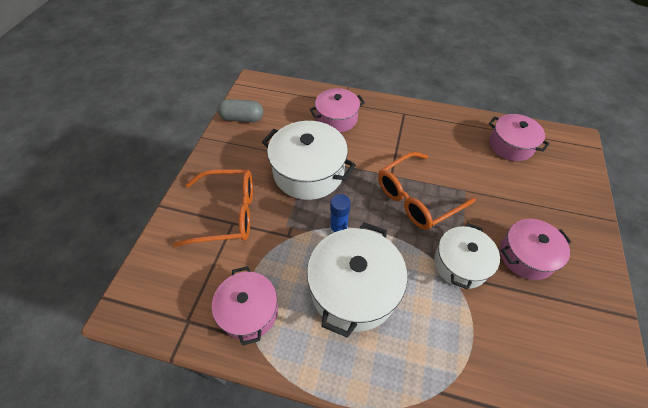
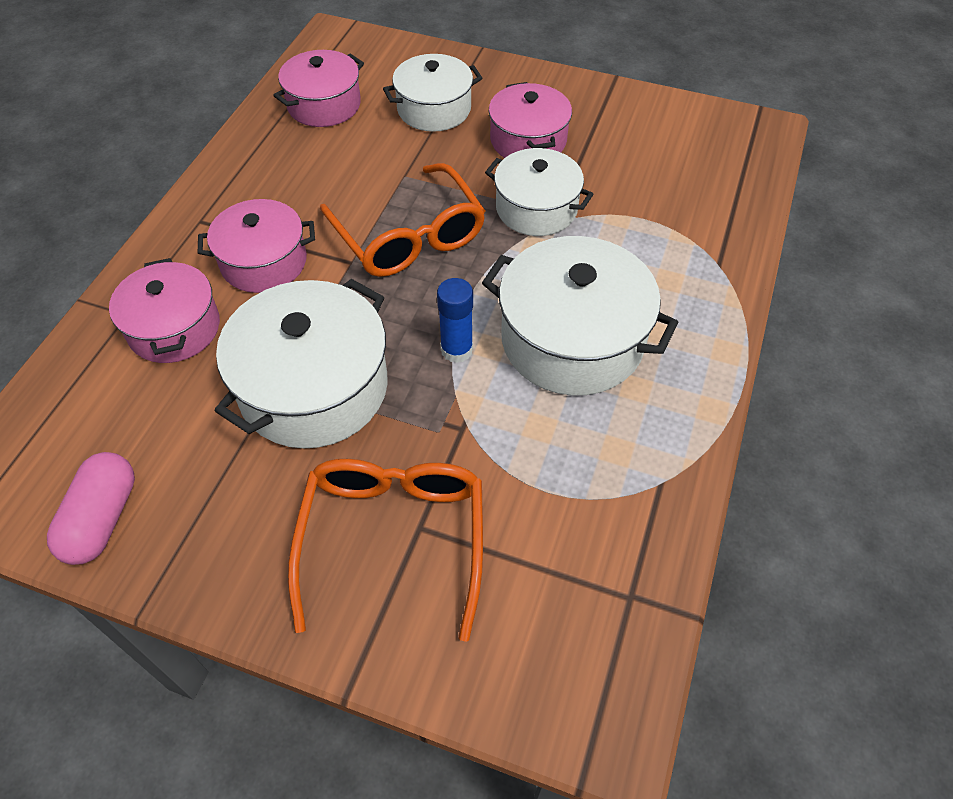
camera: 85 degrees left, 0 degrees up
(242, 118) = (102, 519): grey capsule -> pink capsule
(249, 311) = (610, 492): pink pot -> pink pot (264, 262)
(533, 199) = (434, 109): none -> white pot

